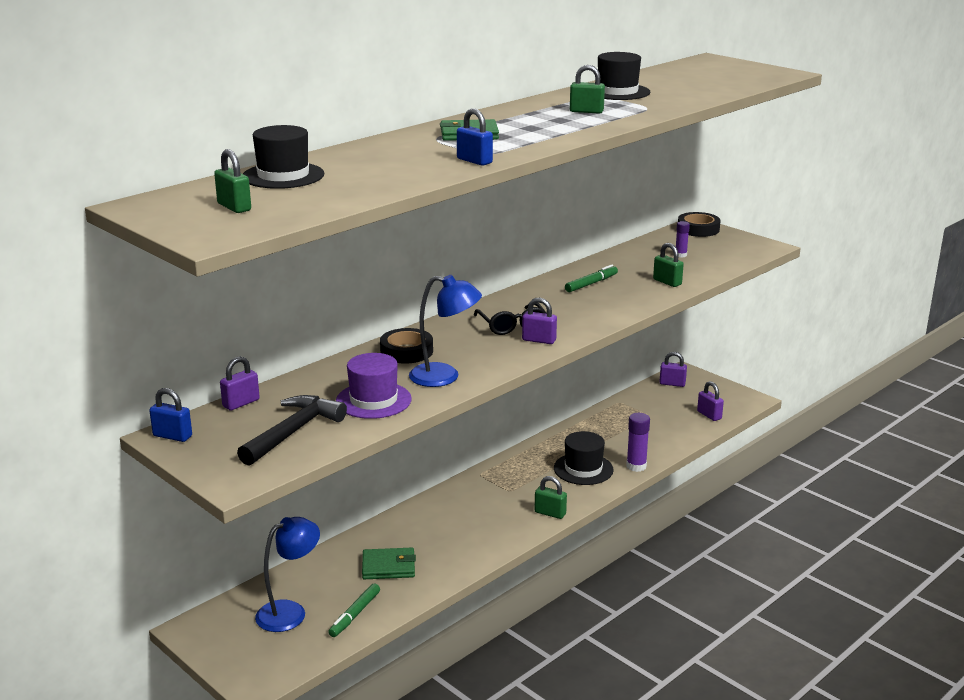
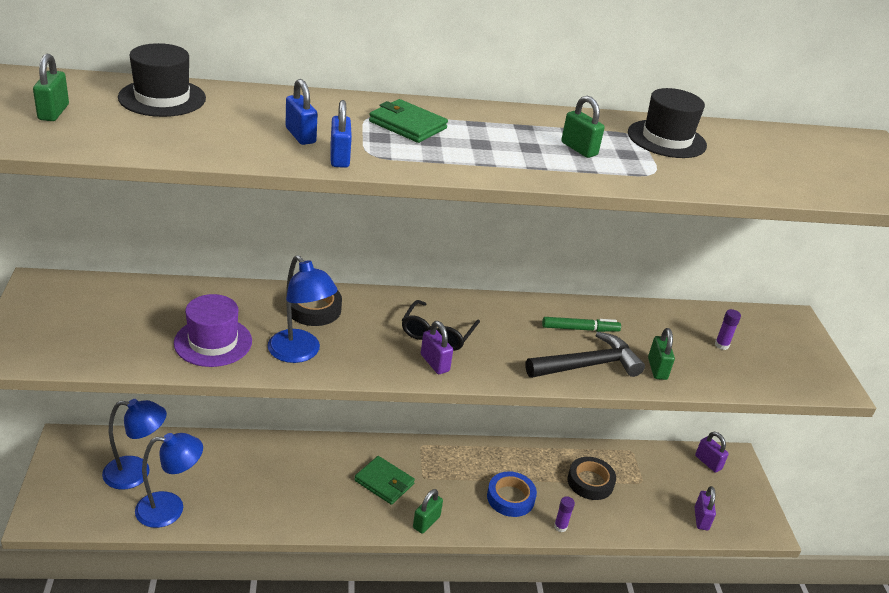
camera: 35 degrees right, 10 degrees up
(172, 436) = (42, 287): blue padlock -> blue padlock (300, 135)
(241, 403) = (127, 285): purple padlock -> none
(294, 432) = (115, 335): black hammer -> black hammer (588, 365)
(355, 615) = (170, 509): green marker -> blue lamp
(388, 567) = (246, 483): green wallet -> green wallet (384, 482)
(550, 513) = (426, 522): green padlock -> green padlock turned 60 degrees clockwise
(583, 469) = (510, 498): black hat -> blue tape
(636, 466) = (560, 527): purple glue stick -> purple glue stick, size x0.62
(698, 229) = (789, 324): black tape -> black tape (590, 482)

